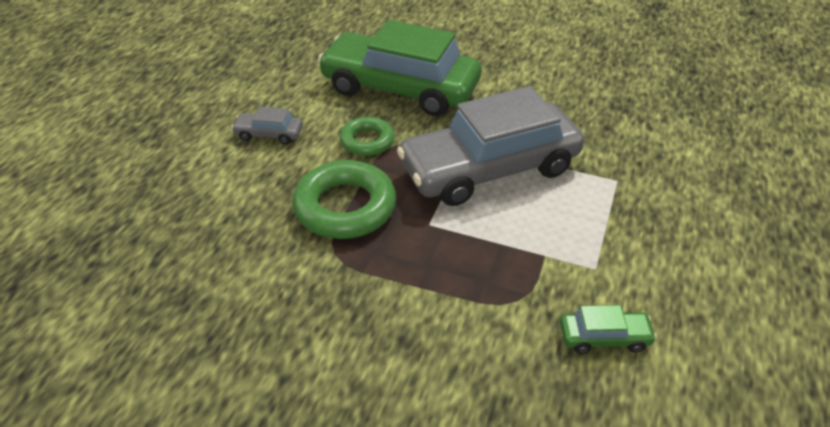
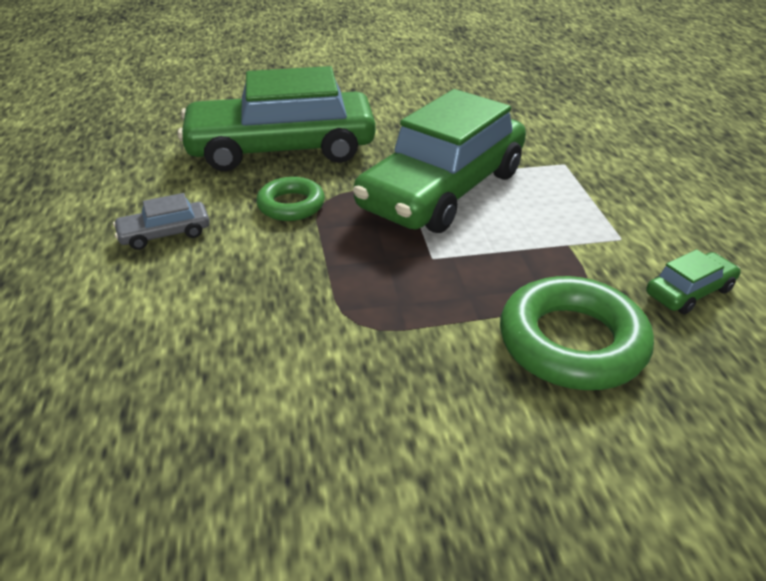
camera: 30 degrees left, 5 degrees down
(345, 207) = (326, 274): green ring -> green ring (572, 342)
(489, 168) = (442, 190): grey car -> green car

